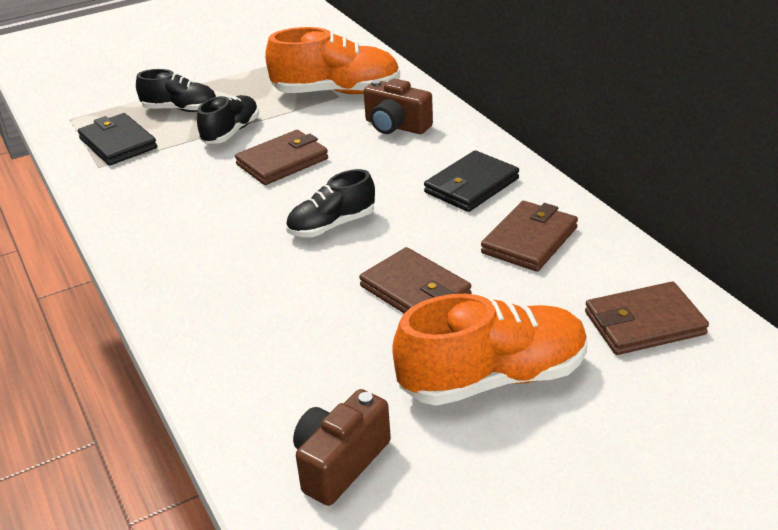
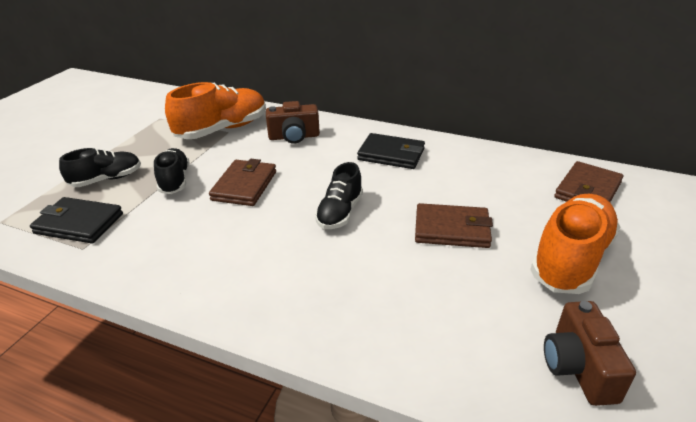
camera: 40 degrees left, 0 degrees up
(471, 186) = (391, 154): black wallet -> black wallet turned 75 degrees counterclockwise
(529, 240) = (468, 171): brown wallet -> none

